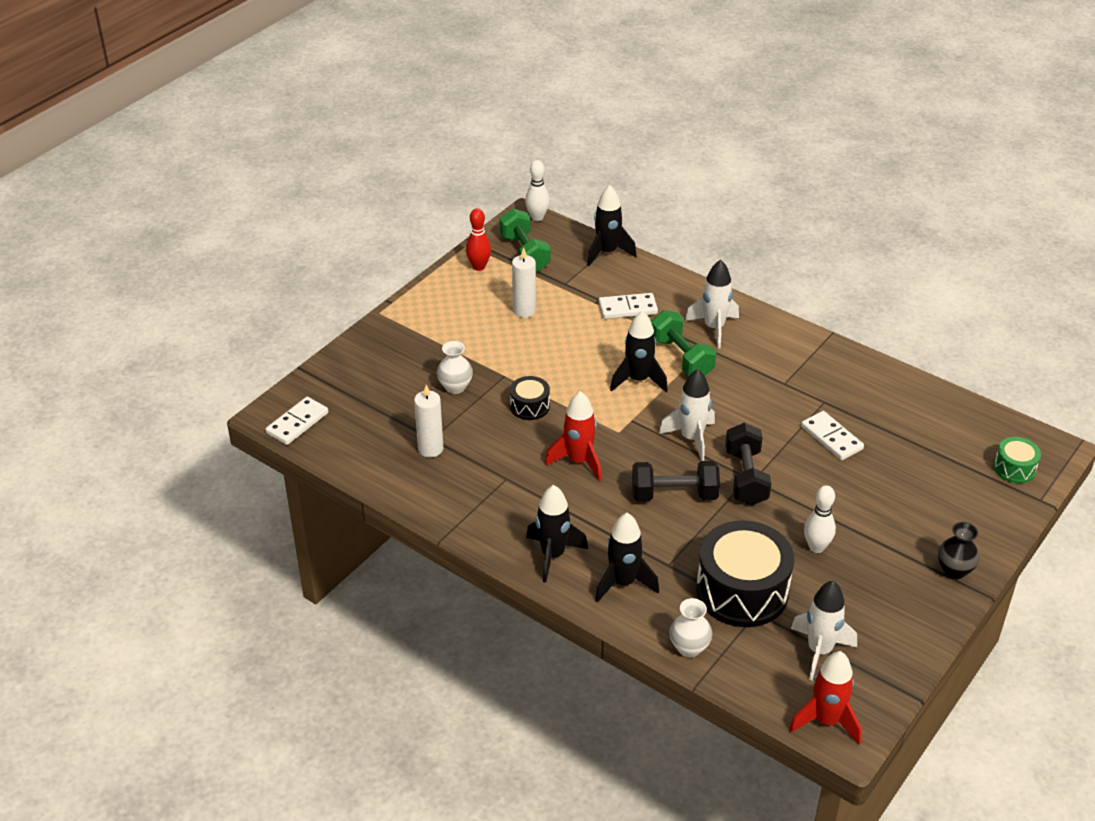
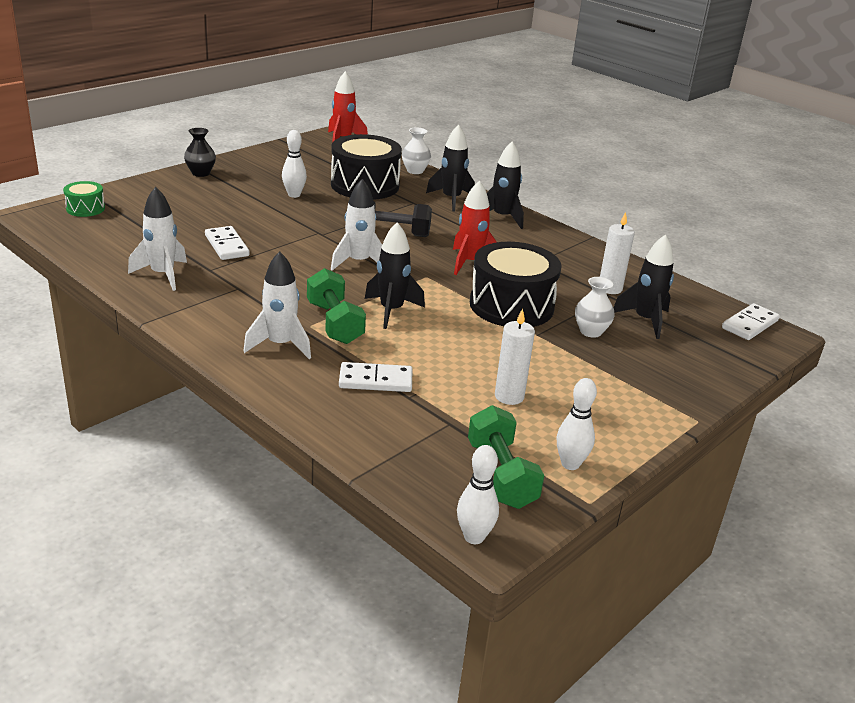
camera: 175 degrees left, 10 degrees down
(479, 267) = (570, 464): red bowling pin -> white bowling pin
(530, 406) = (511, 305): black drum -> black drum, size x2.05
(607, 252) = (376, 458): black rocket -> black rocket (645, 320)
(746, 477) = (324, 234): black dumbbell -> none
(819, 651) = (328, 159): white rocket -> white rocket (163, 275)

